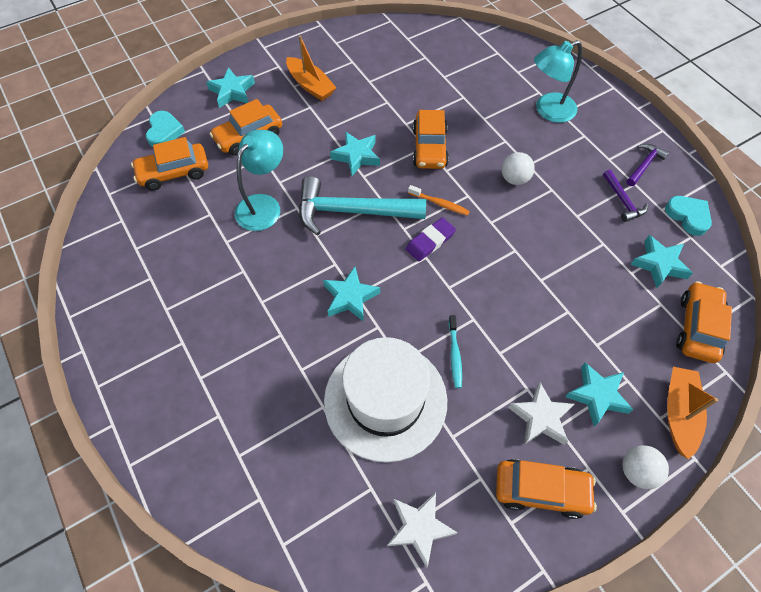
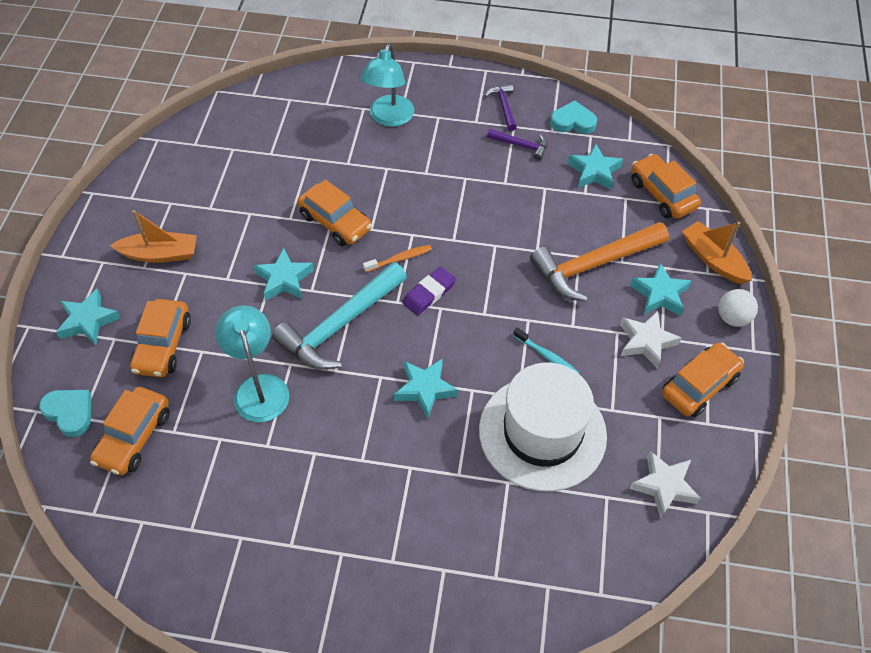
camera: 50 degrees left, 5 degrees down
(430, 241) = (429, 293): purple eraser -> purple eraser turned 45 degrees clockwise
(514, 179) = (430, 192): white ball -> none
(570, 327) = (593, 265): none -> orange hammer

